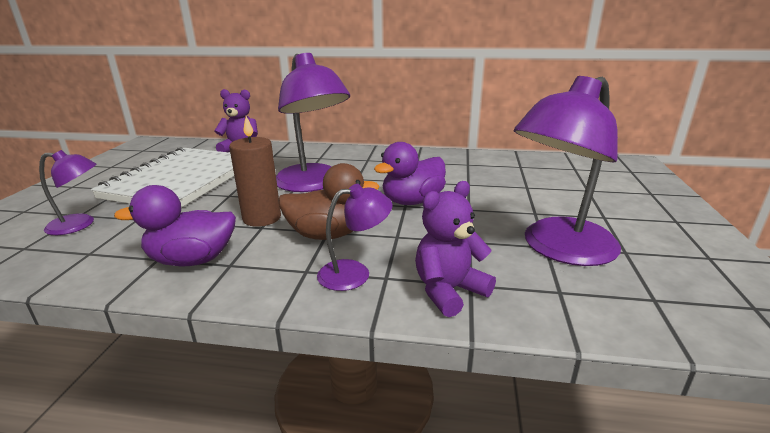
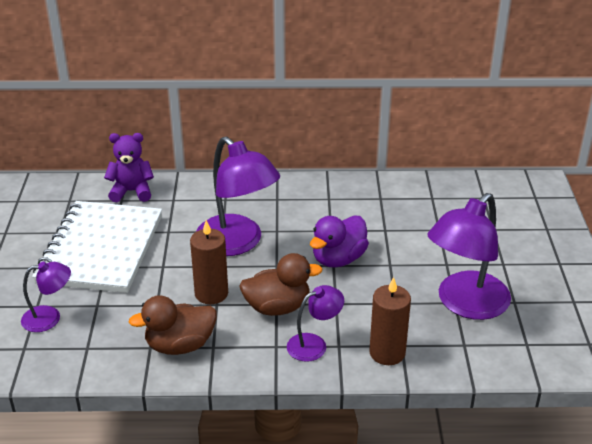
camera: 10 degrees left, 10 degrees up
(192, 260) = (180, 345): purple duck -> brown duck
(449, 291) = (387, 353): purple teddy bear -> brown candle

